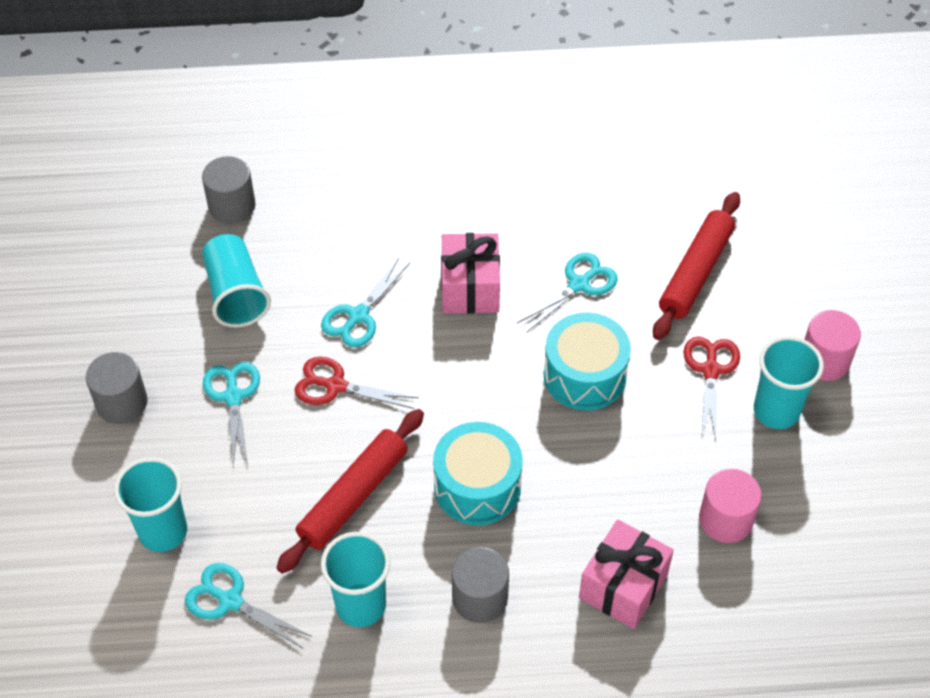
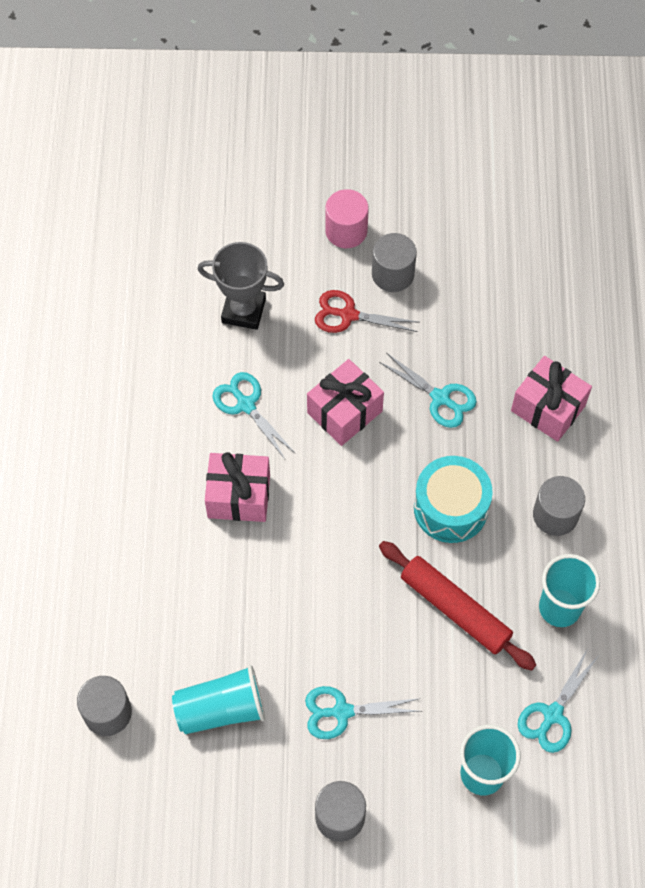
camera: 85 degrees left, 10 degrees up
(335, 386) = (337, 619): red scissors -> none
(358, 316) = (260, 596): turquoise scissors -> turquoise scissors (440, 398)
(584, 375) = (344, 412): turquoise drum -> pink gift
(695, 272) = (243, 310): red rolling pin -> grey trophy
(725, 519) = (491, 327): pink cylinder -> none
(776, 411) = (393, 274): turquoise cup -> grey cylinder

